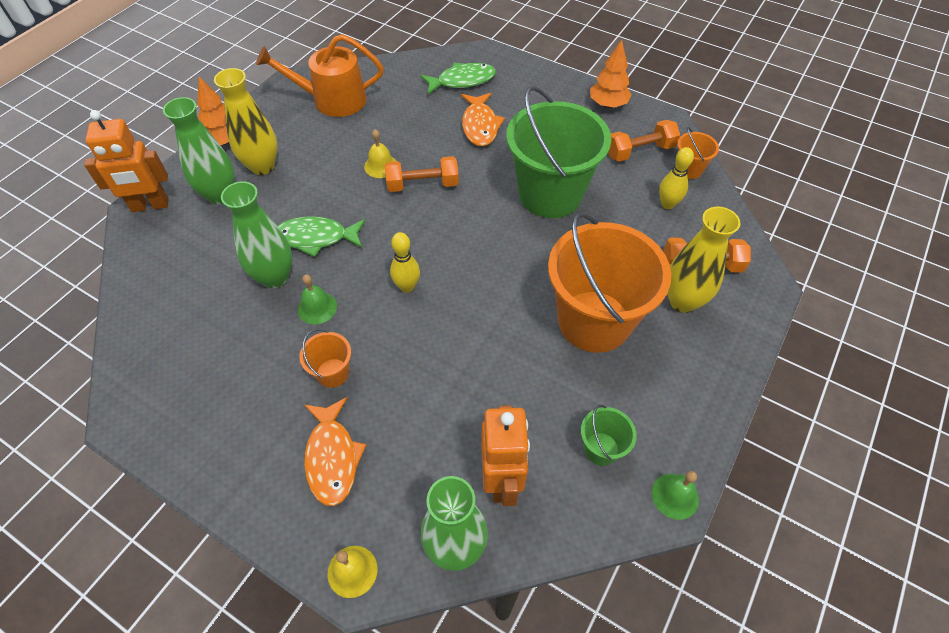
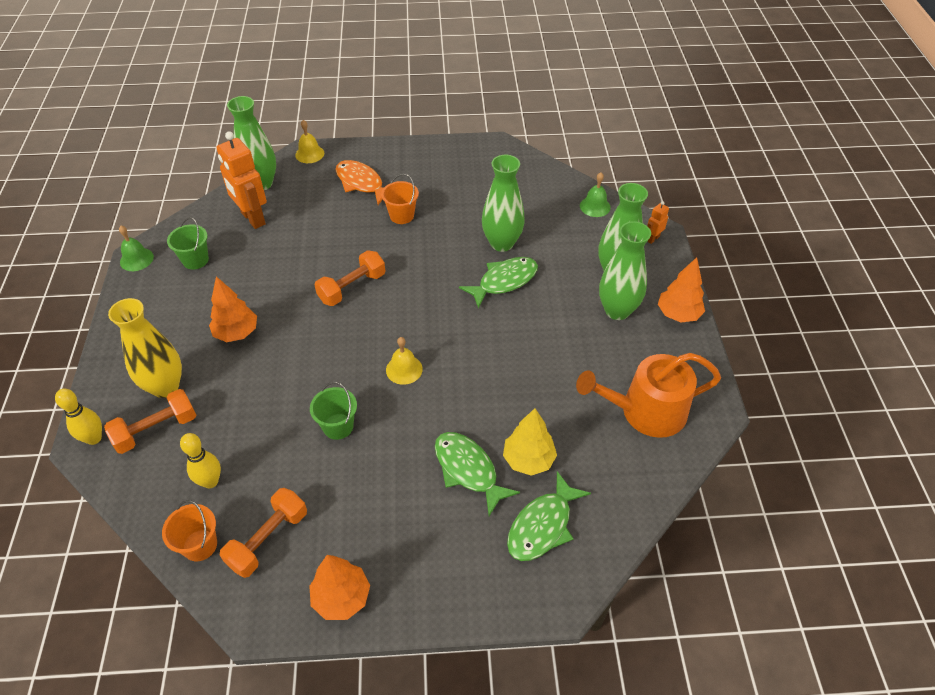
camera: 145 degrees right, 5 degrees down
(150, 205) = (653, 238): orange robot -> orange robot, size x0.46
(262, 166) = (617, 310): yellow vase -> green vase
(317, 308) = (451, 241): green bell -> green bell (595, 206)
(332, 100) = (645, 411): orange watering can -> orange watering can turned 150 degrees counterclockwise
(381, 166) = (520, 367): yellow bell -> yellow bell (404, 369)
(407, 287) = (400, 285): yellow bowling pin -> yellow bowling pin (94, 438)
(422, 184) = (465, 370): orange dumbbell -> orange dumbbell (352, 288)
(436, 112) = (528, 460): none -> yellow tree
(480, 125) = (468, 470): orange fish -> green fish
(550, 194) = (338, 426): green bucket -> green bucket, size x0.43
(594, 321) = (236, 333): orange bucket -> orange tree

